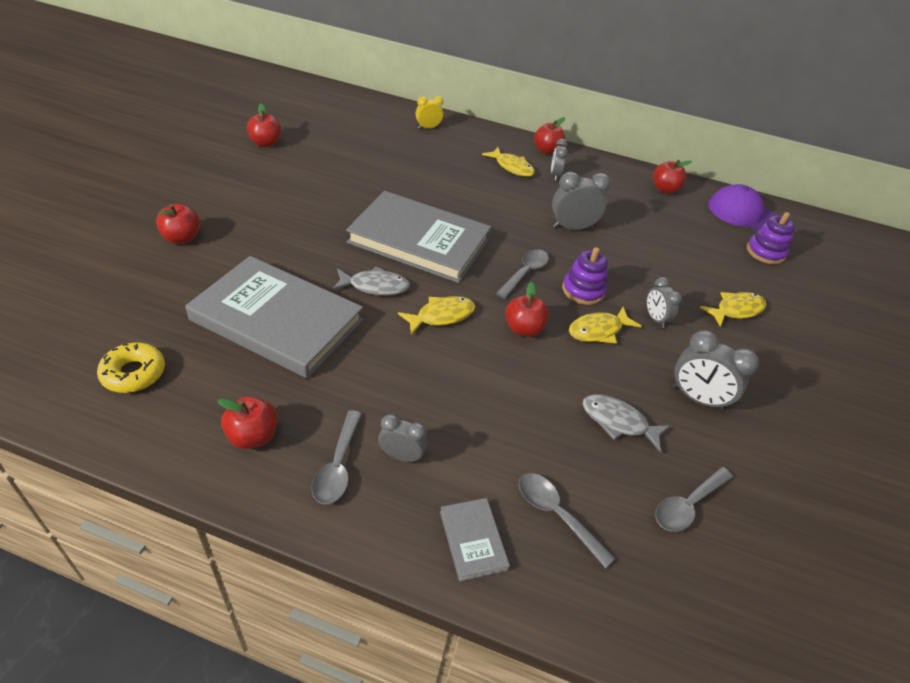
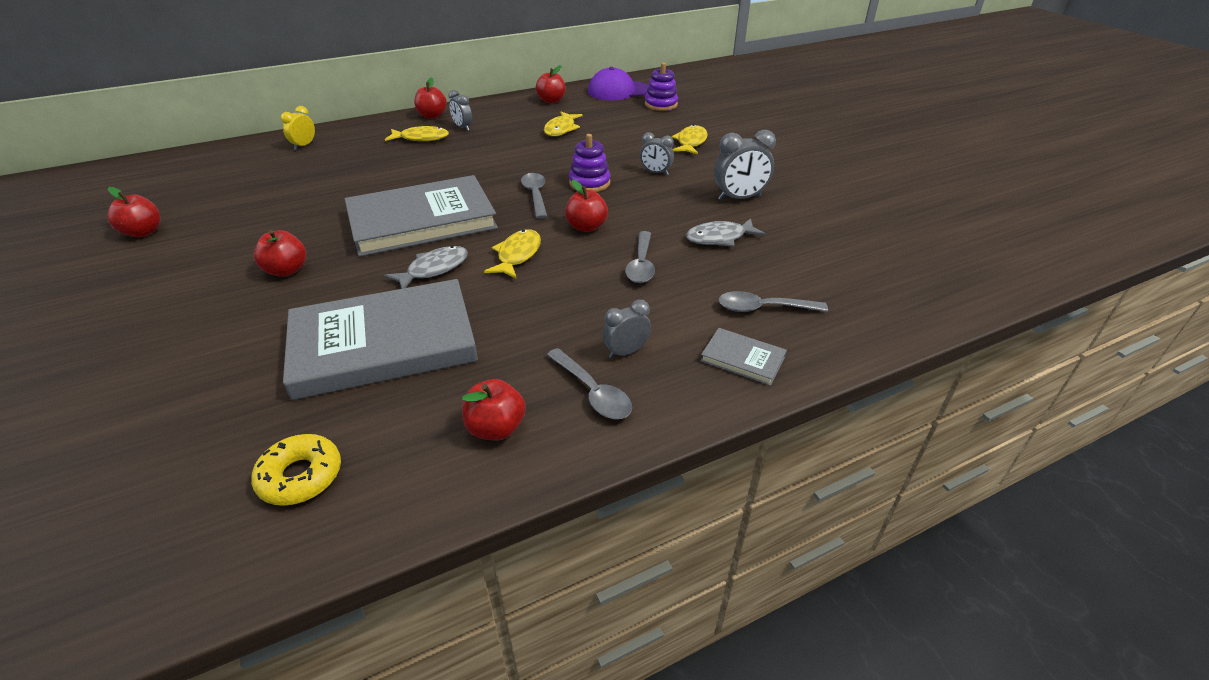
camera: 40 degrees left, 5 degrees down
(182, 238) = (170, 350): red apple -> red apple (287, 270)
(572, 228) = (525, 152): grey clock -> none
(598, 330) = (633, 199): yellow fish -> yellow fish (561, 129)
(687, 505) = (814, 252): grey spoon -> grey spoon (641, 264)

